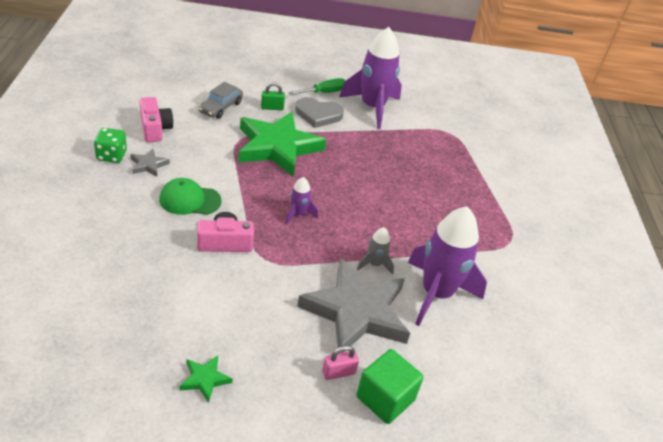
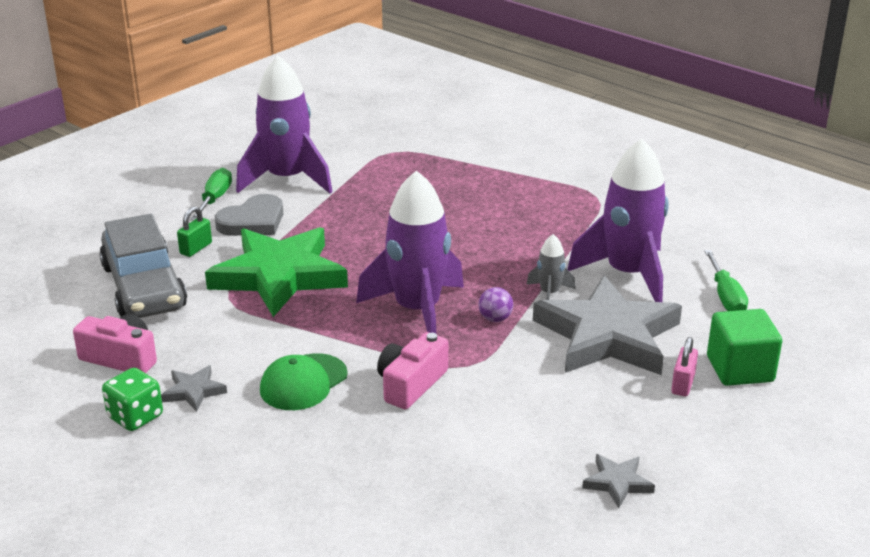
camera: 45 degrees left, 10 degrees down
(205, 379) = (617, 483): green star -> grey star
(220, 107) = (144, 287): grey car -> grey car, size x1.77
(298, 214) = (417, 311): purple rocket -> purple rocket, size x2.23
(323, 251) = (495, 319): none -> purple ball
(465, 357) = (725, 296): none -> green screwdriver

